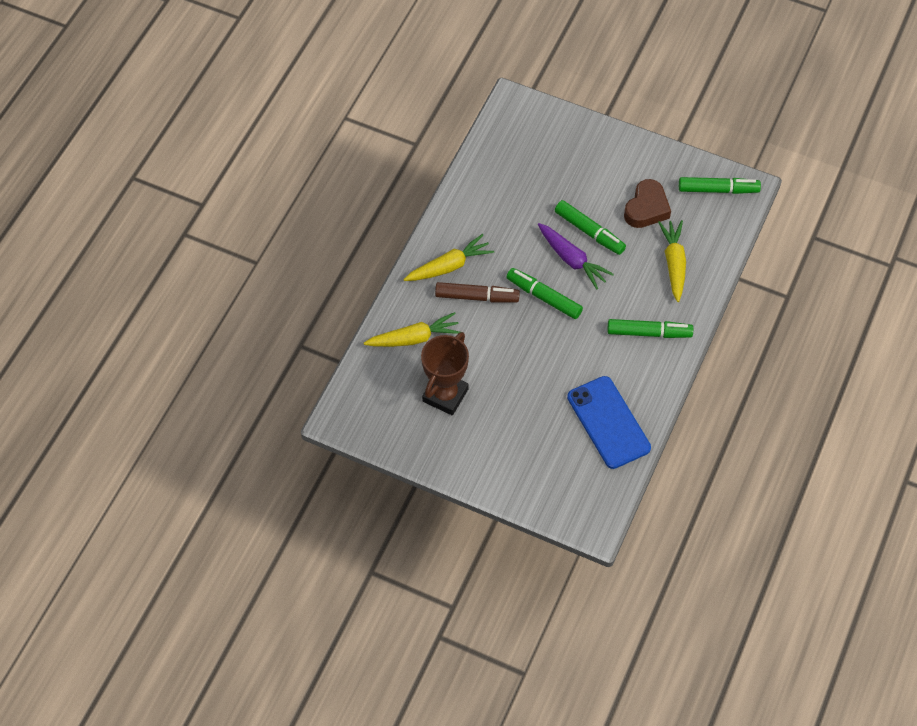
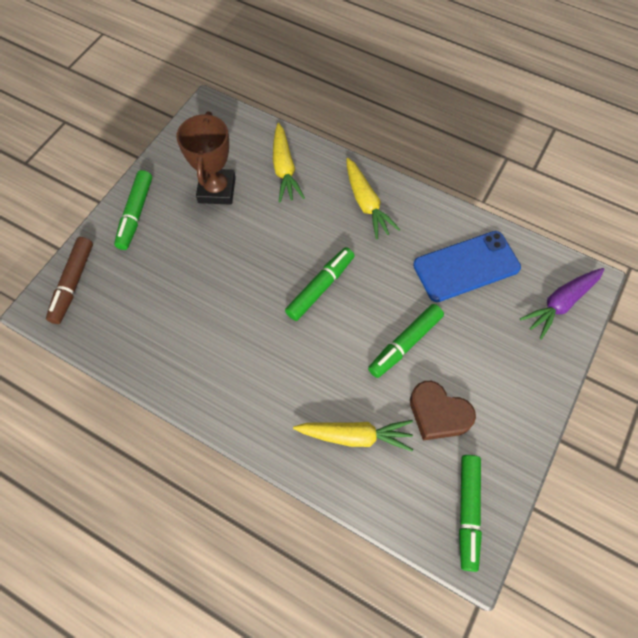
camera: 95 degrees right, 5 degrees up
(445, 395) = (217, 190): brown trophy -> brown trophy turned 60 degrees clockwise
(477, 297) = (326, 225): brown marker -> brown marker (73, 283)
(572, 260) = (367, 321): purple carrot -> purple carrot (560, 304)
(608, 422) = (155, 334): blue phone -> blue phone (466, 266)
(649, 333) = (261, 392): green marker -> green marker (135, 214)

